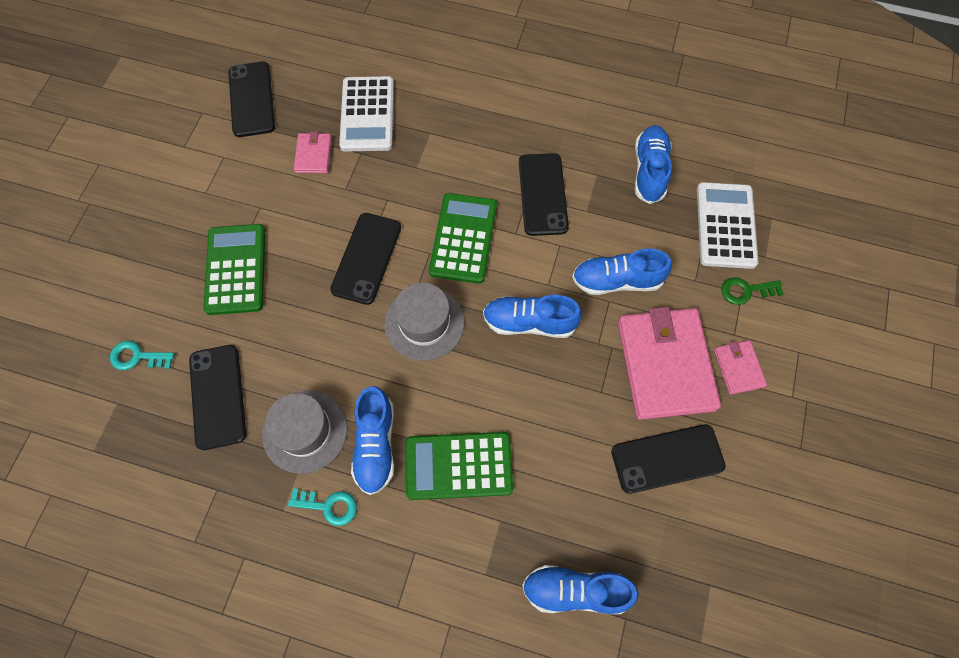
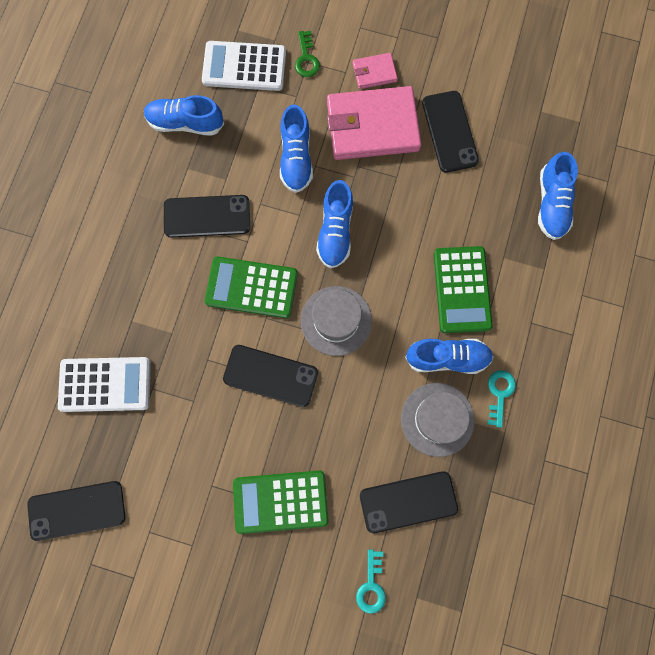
camera: 90 degrees left, 10 degrees up
(313, 155) = (152, 436): pink wallet -> none

